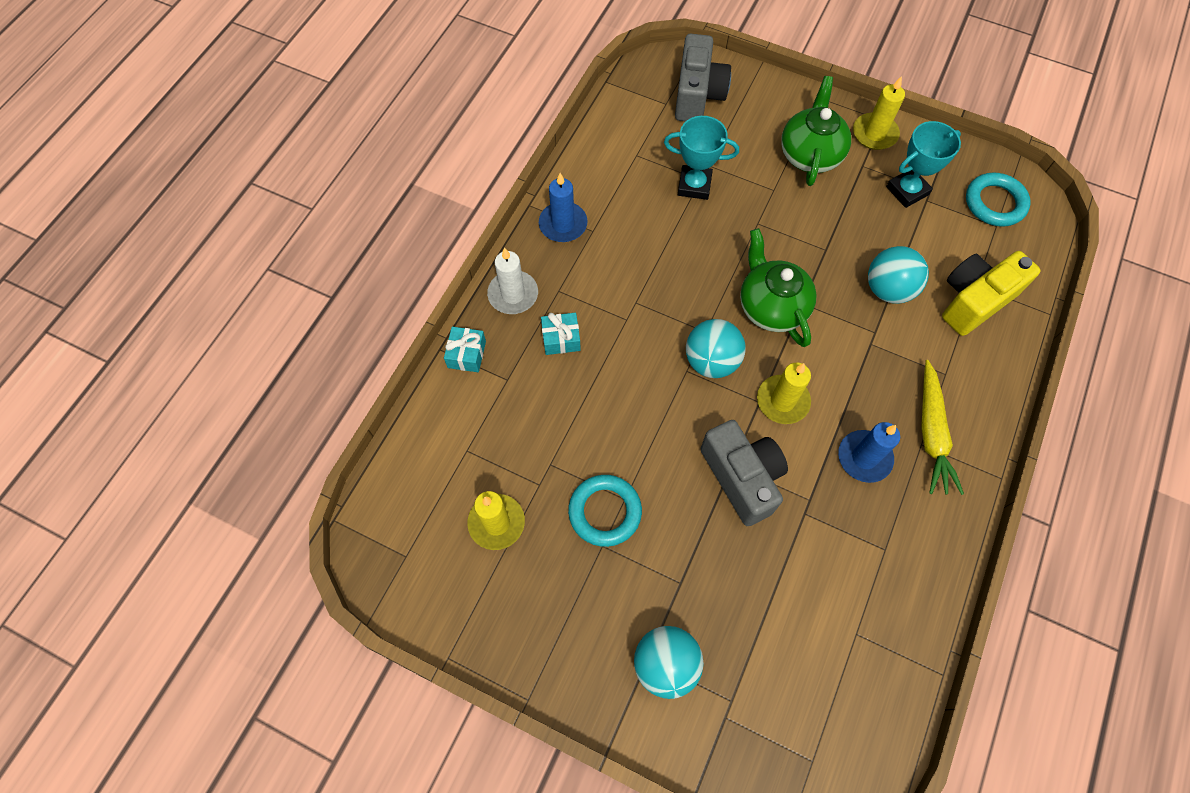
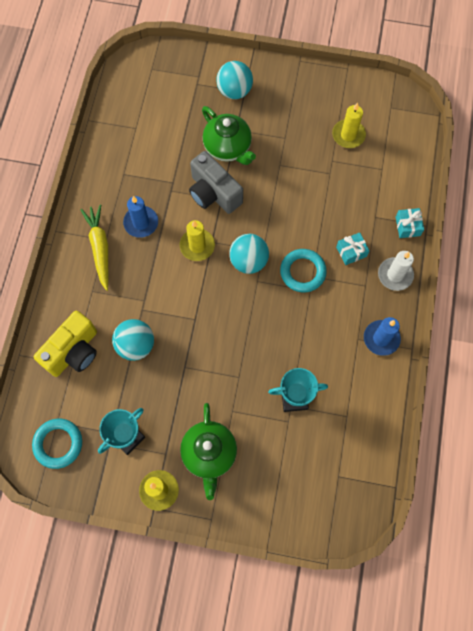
camera: 165 degrees right, 5 degrees up
(605, 512) = (289, 155): turquoise ring -> turquoise ring (302, 272)
(697, 95) = (314, 493): grey camera -> none
(771, 307) = (216, 310): green teapot -> green teapot (228, 148)

